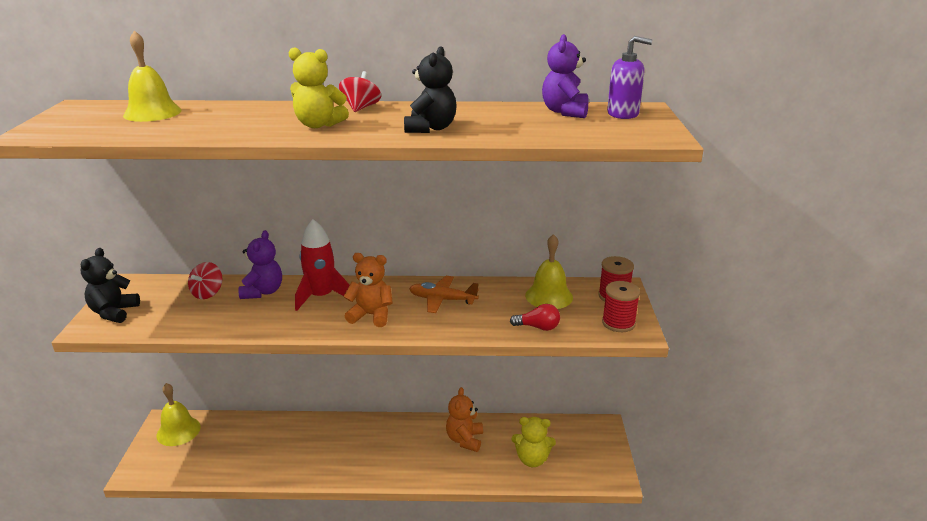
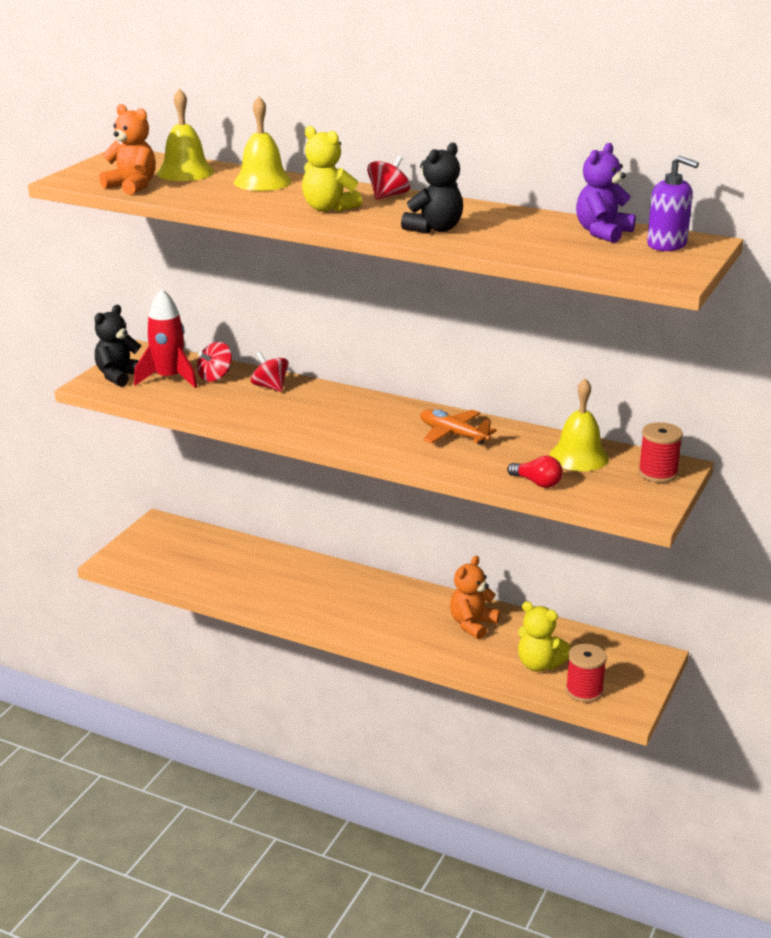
camera: 25 degrees right, 0 degrees up
(178, 431) = (169, 535): yellow bell -> yellow bell (262, 182)
(263, 292) = (270, 387): purple teddy bear -> red spinning top
(321, 297) = (326, 404): red rocket -> red rocket (169, 378)
(371, 315) = (365, 432): orange teddy bear -> orange teddy bear (132, 186)
(618, 323) = (635, 500): red spool -> red spool (584, 691)

